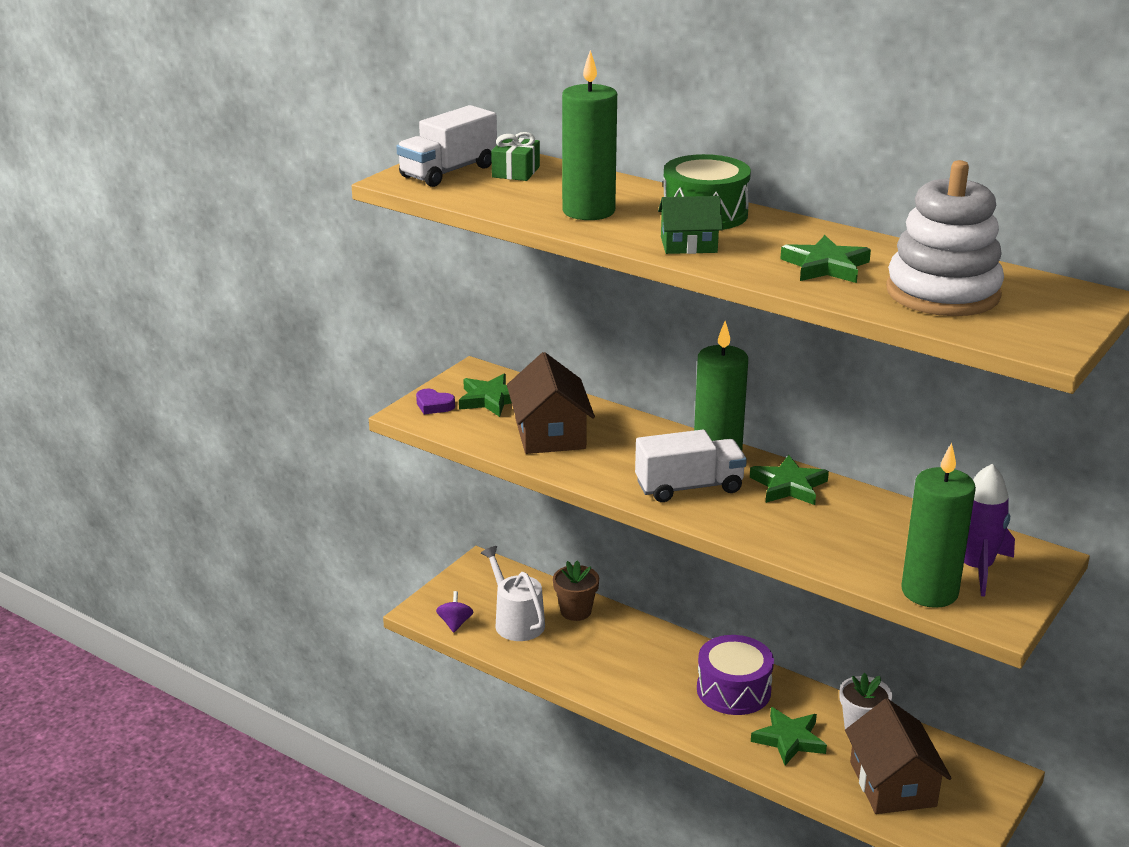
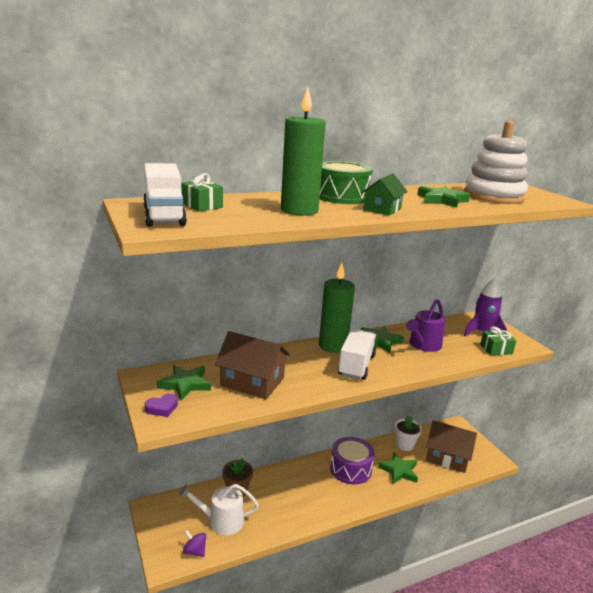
camera: 60 degrees left, 5 degrees down
(835, 523) = (423, 345): none -> purple watering can
(929, 592) = (496, 349): green candle -> green gift

